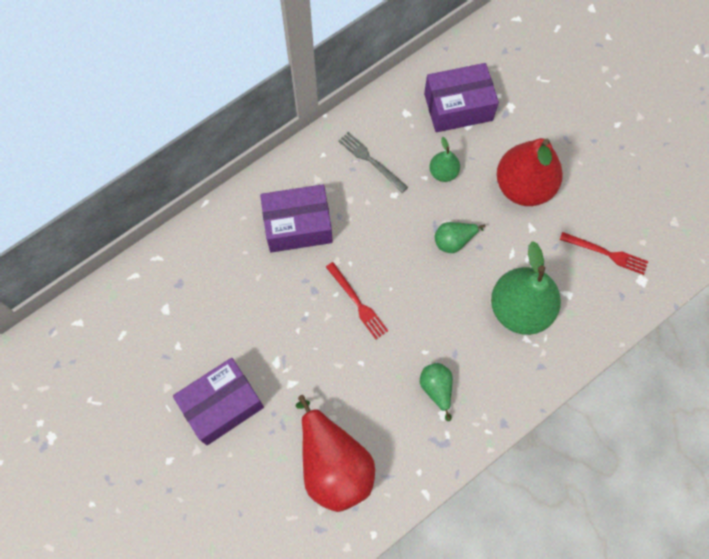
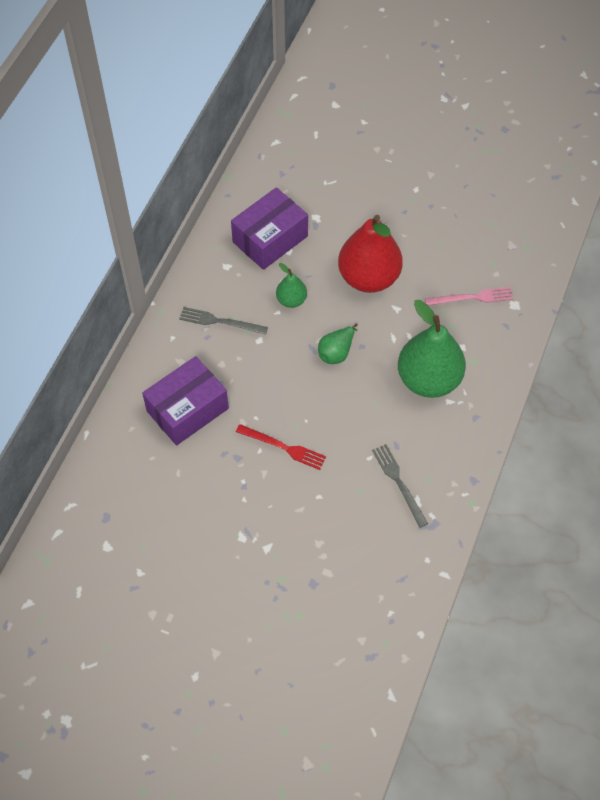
camera: 30 degrees left, 10 degrees down
(222, 405) = (215, 601): purple box -> none
(333, 464) = (349, 595): red pear -> none
(436, 389) = (399, 482): green pear -> grey fork
(606, 253) = (472, 297): red fork -> pink fork

